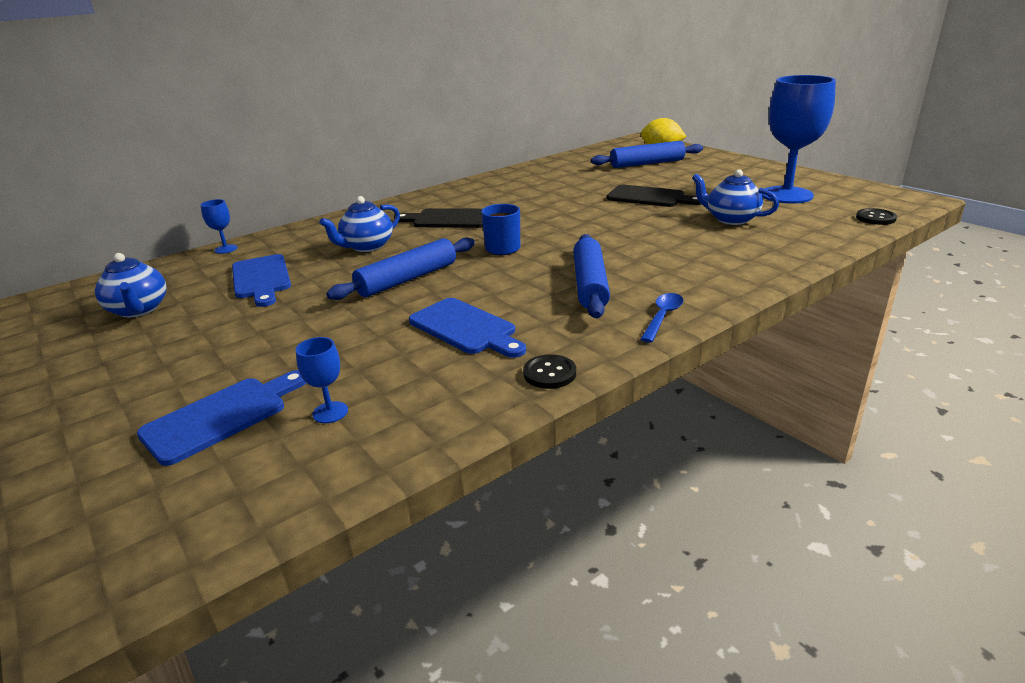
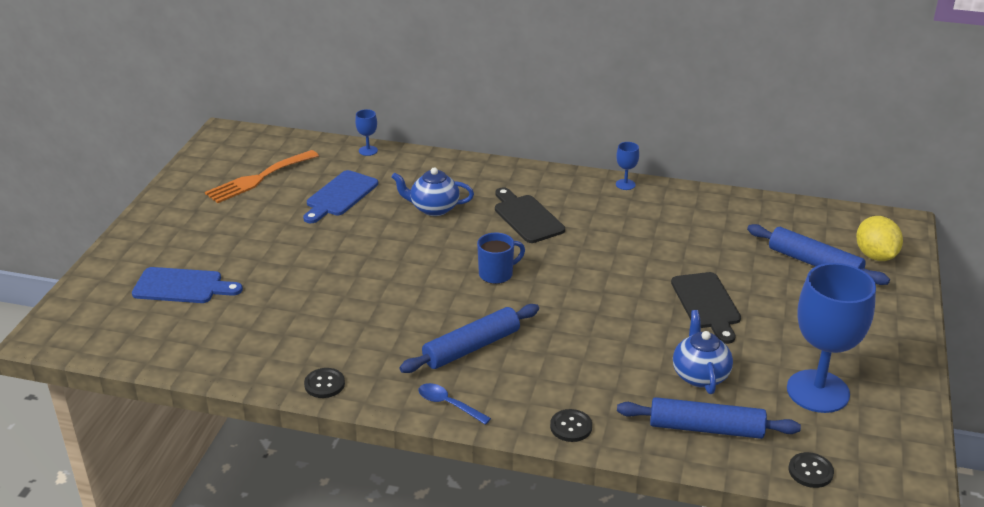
camera: 50 degrees right, 5 degrees up
(139, 310) = (258, 178): blue teapot -> orange fork
(330, 412) = (215, 321): blue goblet -> blue goblet (625, 184)
(407, 279) = (398, 258): blue rolling pin -> blue rolling pin (706, 428)
(466, 328) = (352, 321): blue cutting board -> none
(662, 317) = (449, 404): blue spoon -> blue spoon turned 135 degrees counterclockwise
(750, 276) = (571, 427): none -> black button

